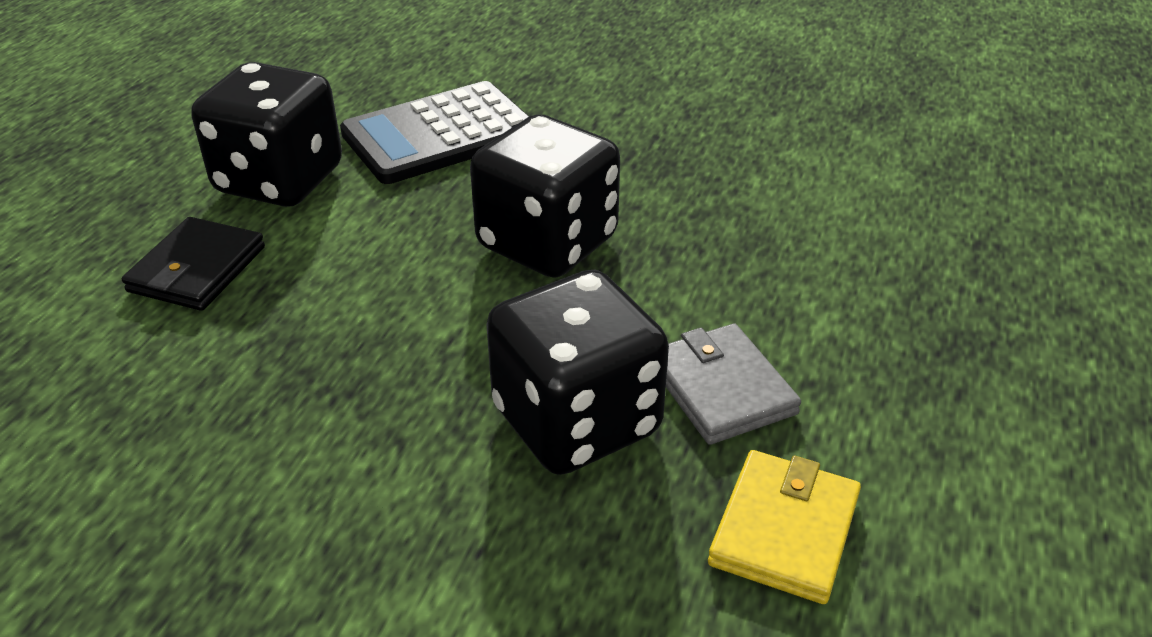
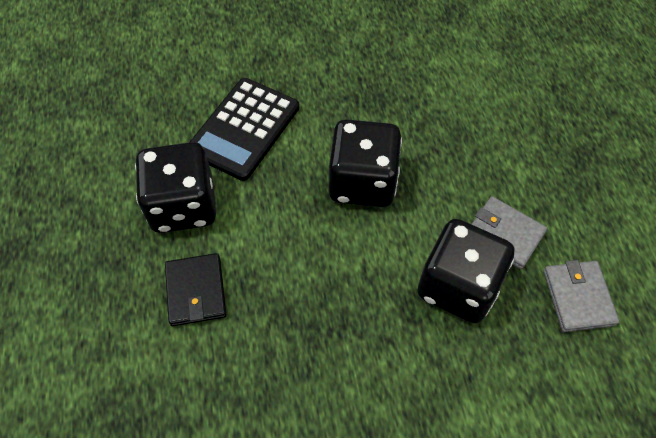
camera: 30 degrees left, 20 degrees up
(784, 530) = (578, 297): yellow wallet -> grey wallet

